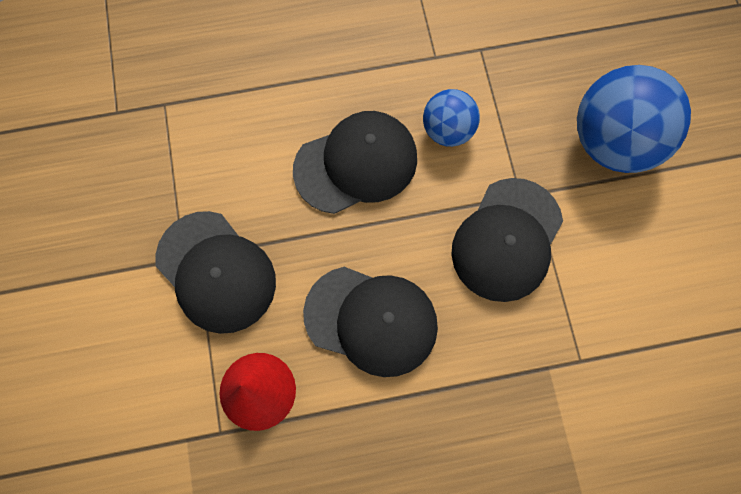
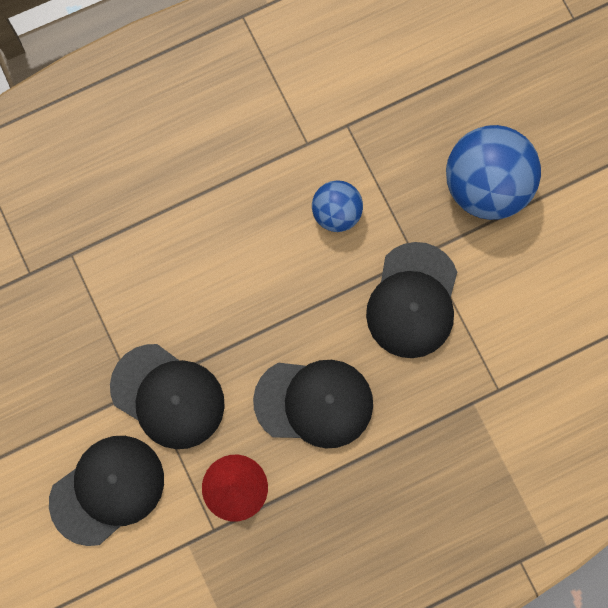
camera: 15 degrees left, 5 degrees up
(356, 164) = (262, 266): black cap -> black cap (107, 490)

